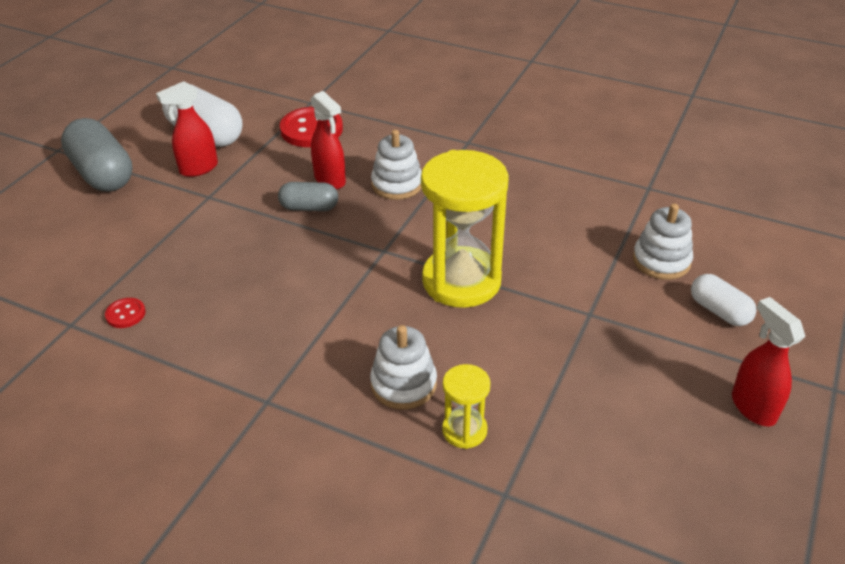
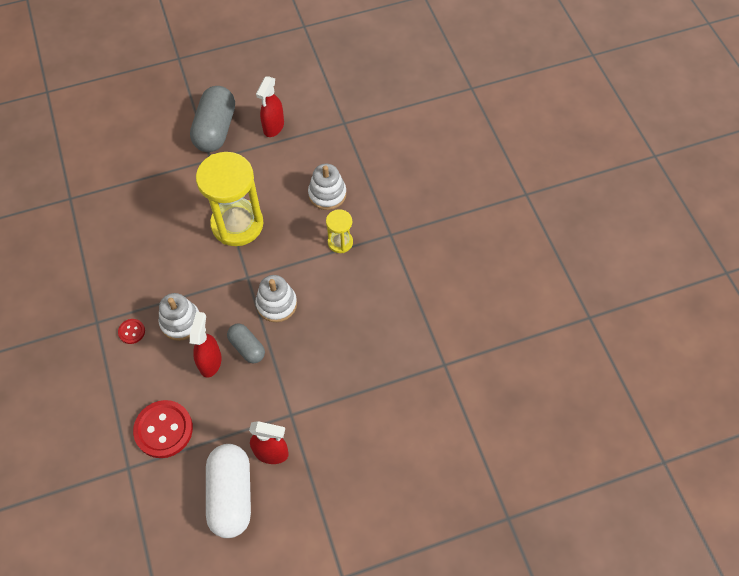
camera: 135 degrees left, 20 degrees up
(102, 174) = (334, 508): grey capsule -> grey capsule (215, 129)
(125, 314) = (412, 347): red button -> red button (131, 332)
(464, 430) = (328, 155): yellow hourglass -> yellow hourglass (340, 242)
(661, 261) = (139, 156): white stacking toy -> white stacking toy (276, 304)
(719, 311) = (160, 115): white capsule -> none
(753, 407) = (216, 77): red spray bottle -> red spray bottle (273, 127)

